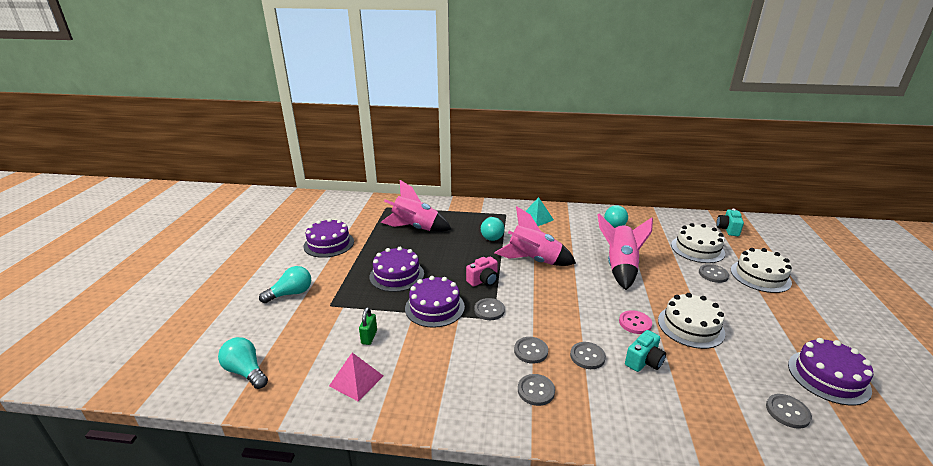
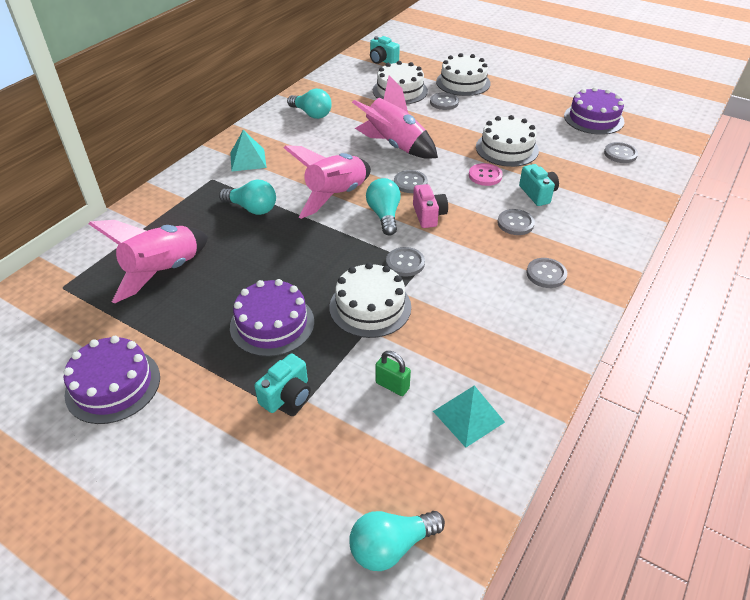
camera: 65 degrees left, 15 degrees up
(291, 293) = (226, 461): turquoise light bulb -> turquoise light bulb (384, 215)
(343, 298) = (287, 395): none -> turquoise camera
(356, 380) = (468, 416): pink pyramid -> turquoise pyramid
(434, 307) = (370, 307): purple cake -> white cake
(483, 280) = (345, 248): pink camera -> pink camera (428, 215)
(531, 351) = (489, 256): grey button -> grey button (410, 183)

